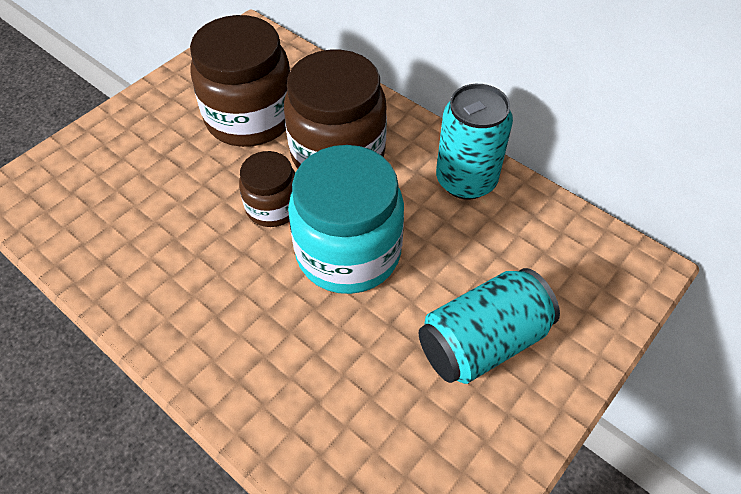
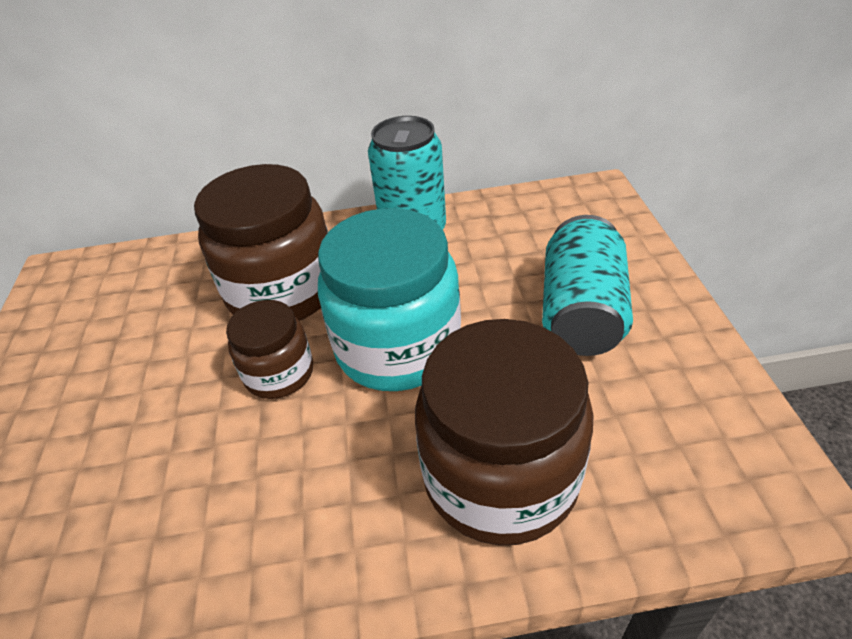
camera: 45 degrees left, 10 degrees down
(250, 118) = (152, 329): brown jar -> brown jar (500, 476)

